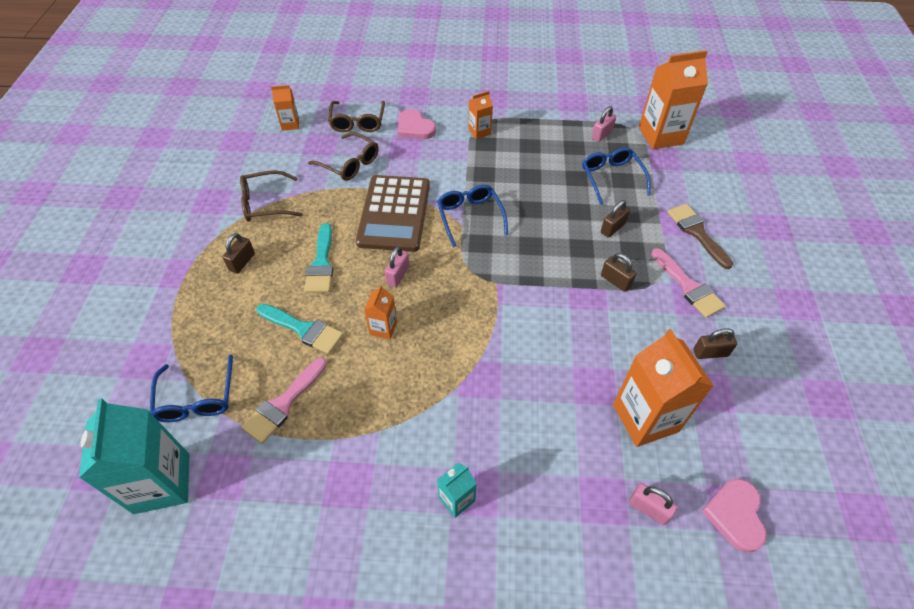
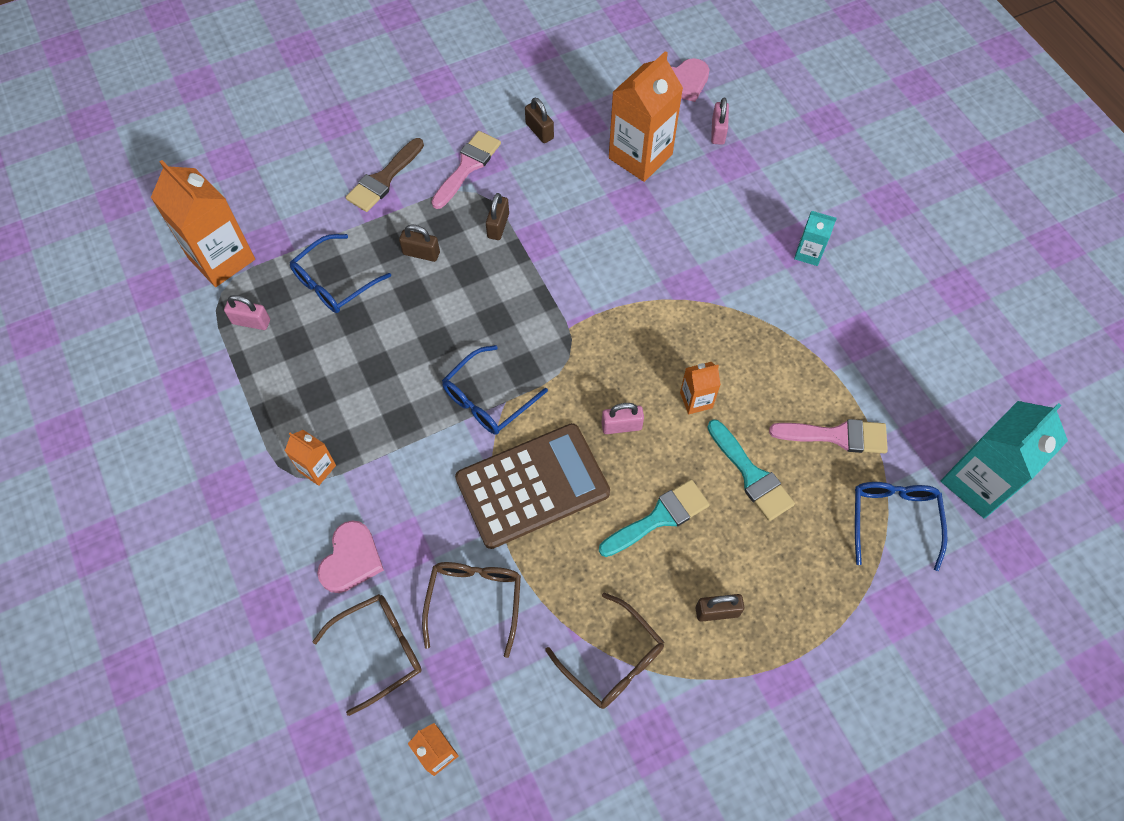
camera: 120 degrees left, 10 degrees up
(196, 398) = (893, 519): blue glasses -> blue glasses turned 45 degrees counterclockwise
(303, 329) = (751, 475): turquoise brush -> turquoise brush turned 150 degrees clockwise

